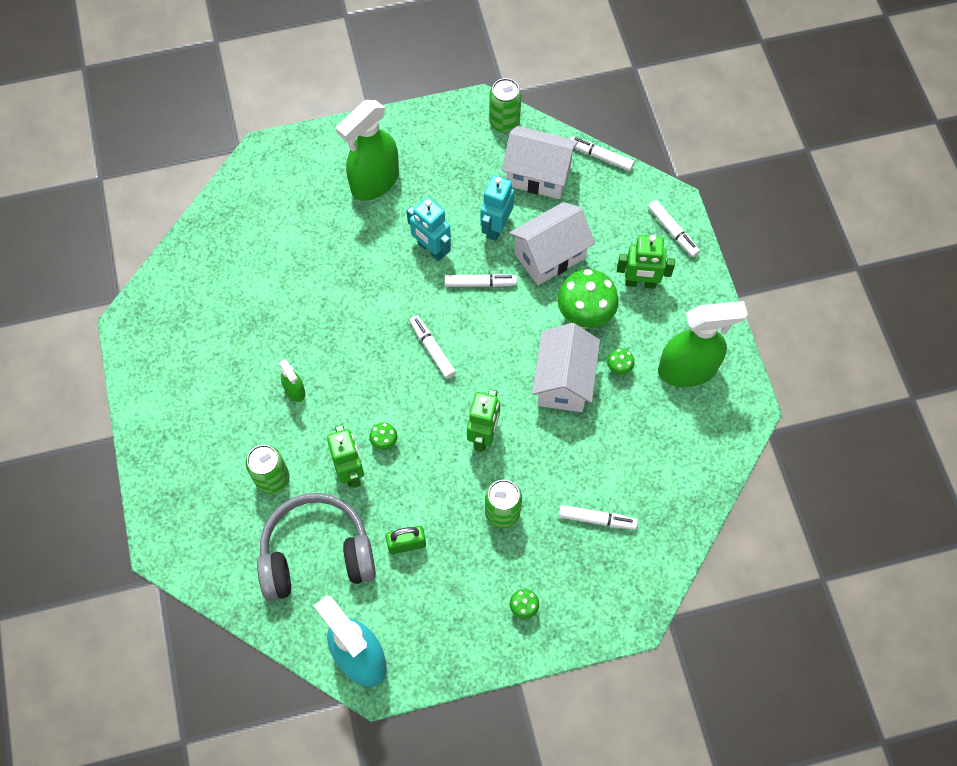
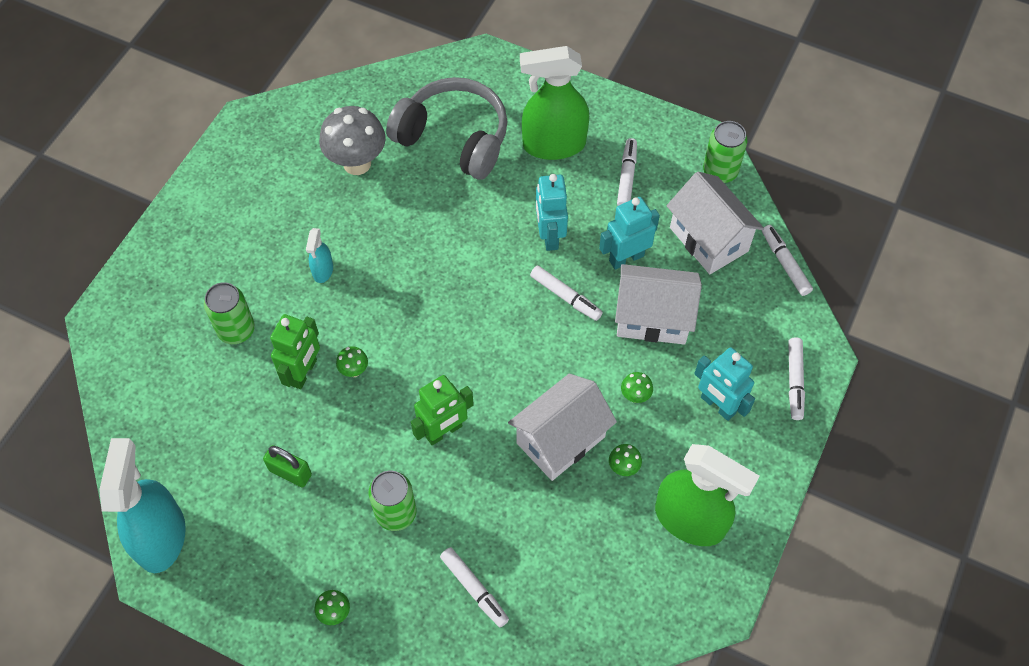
camera: 40 degrees right, 5 degrees down
(245, 295) = (357, 163): none -> grey mushroom
(295, 390) = (323, 270): green spray bottle -> turquoise spray bottle
(317, 554) = (211, 420): grey headphones -> grey headphones (454, 138)
(432, 349) = (469, 322): white marker -> white marker (626, 177)
(584, 316) = (635, 396): green mushroom -> green mushroom, size x0.45
(640, 283) = (717, 405): green robot -> turquoise robot

